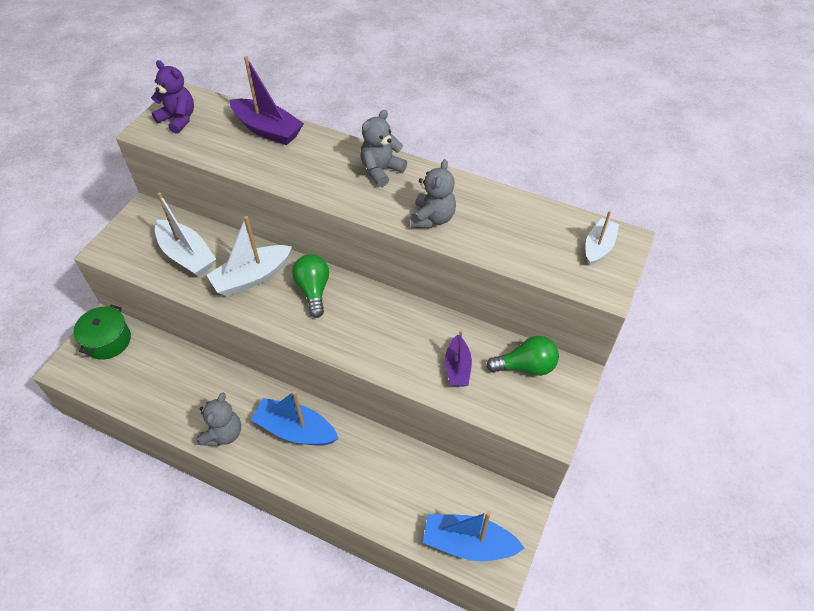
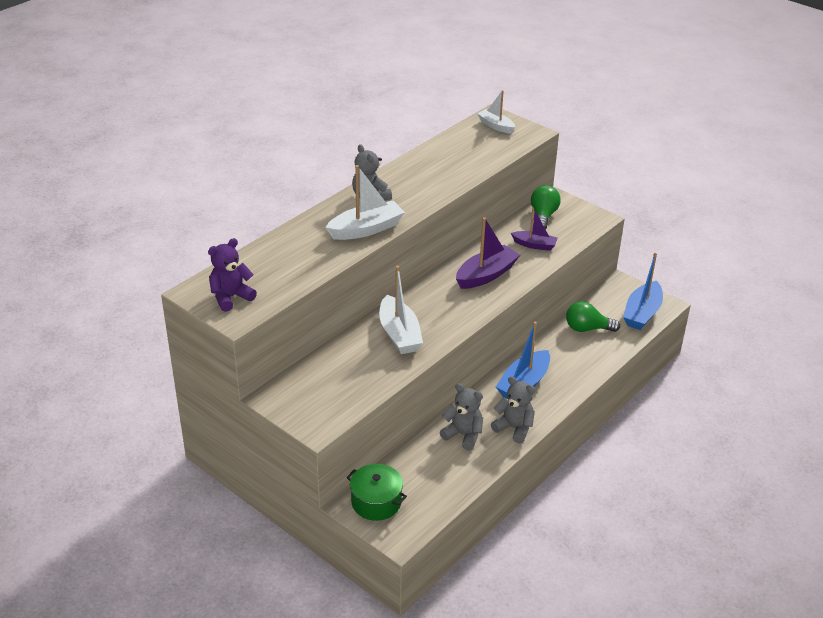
camera: 75 degrees left, 15 degrees down
(187, 255) = (352, 372): white boat -> white boat (366, 229)
(267, 130) = (281, 246): purple boat -> purple boat (486, 275)
(313, 290) = (430, 301): green light bulb -> green light bulb (587, 328)
(432, 218) = (437, 183): grey teddy bear -> grey teddy bear (463, 435)

